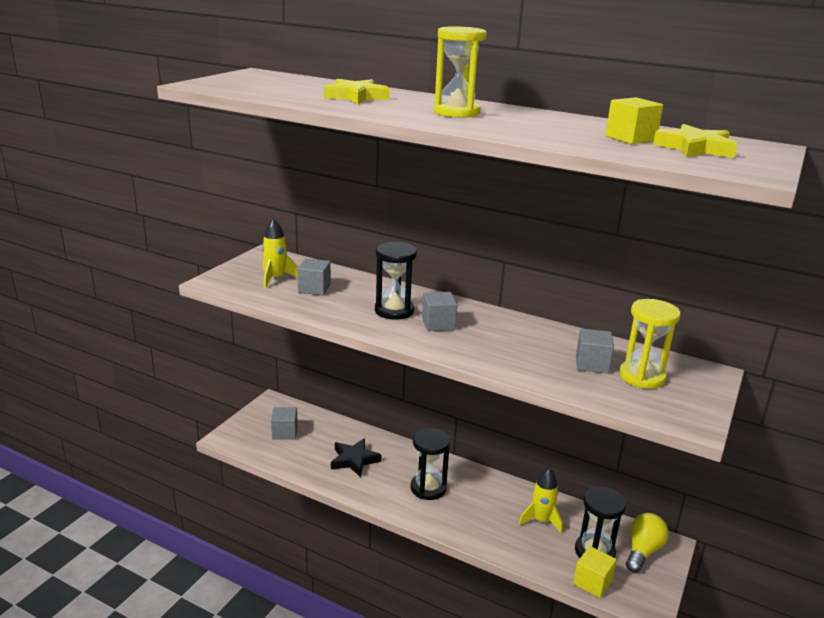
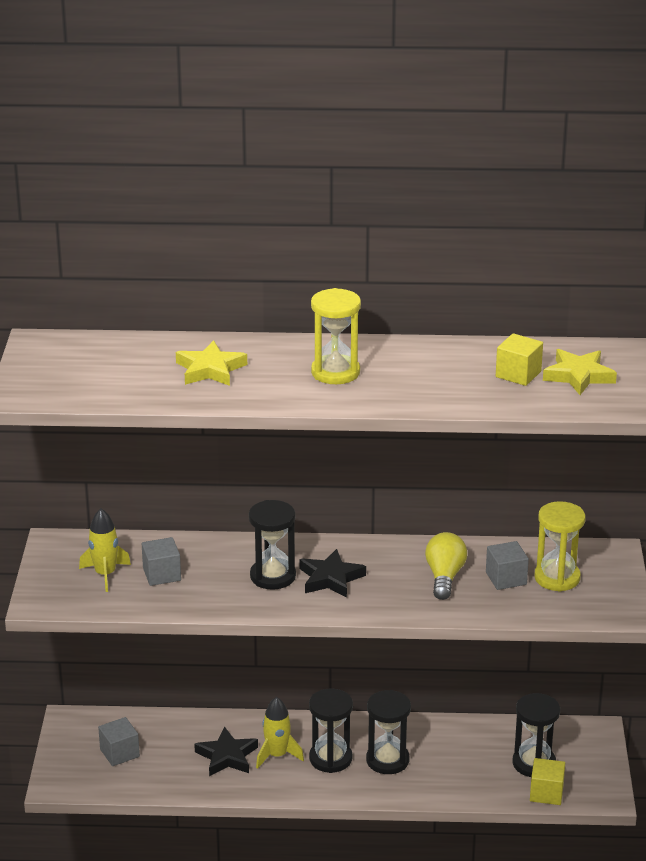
camera: 25 degrees left, 5 degrees up
(438, 324) = (330, 578): grey cube -> black star
(471, 505) = (387, 760): none -> black hourglass
(541, 520) = (466, 750): yellow rocket -> yellow rocket (277, 755)
(643, 551) = (577, 745): yellow light bulb -> yellow light bulb (444, 577)

